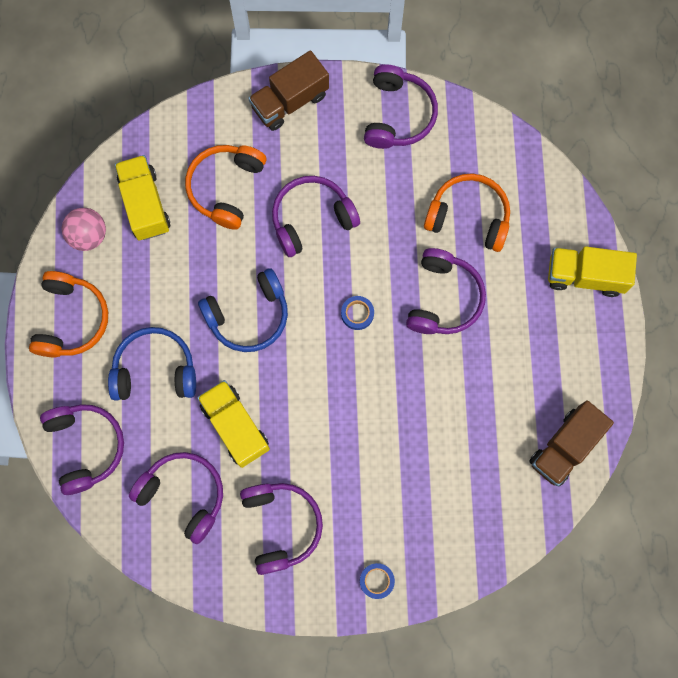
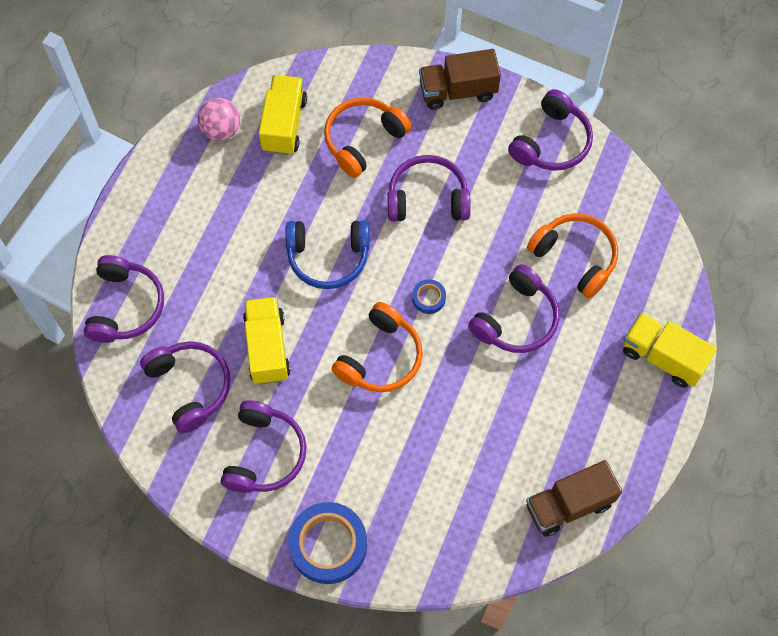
camera: 25 degrees right, 10 degrees down
(71, 319) = (169, 193): orange headphones -> orange headphones (380, 357)
(155, 370) = (220, 268): blue headphones -> none
(377, 581) = (328, 545): blue tape -> blue tape, size x2.14

